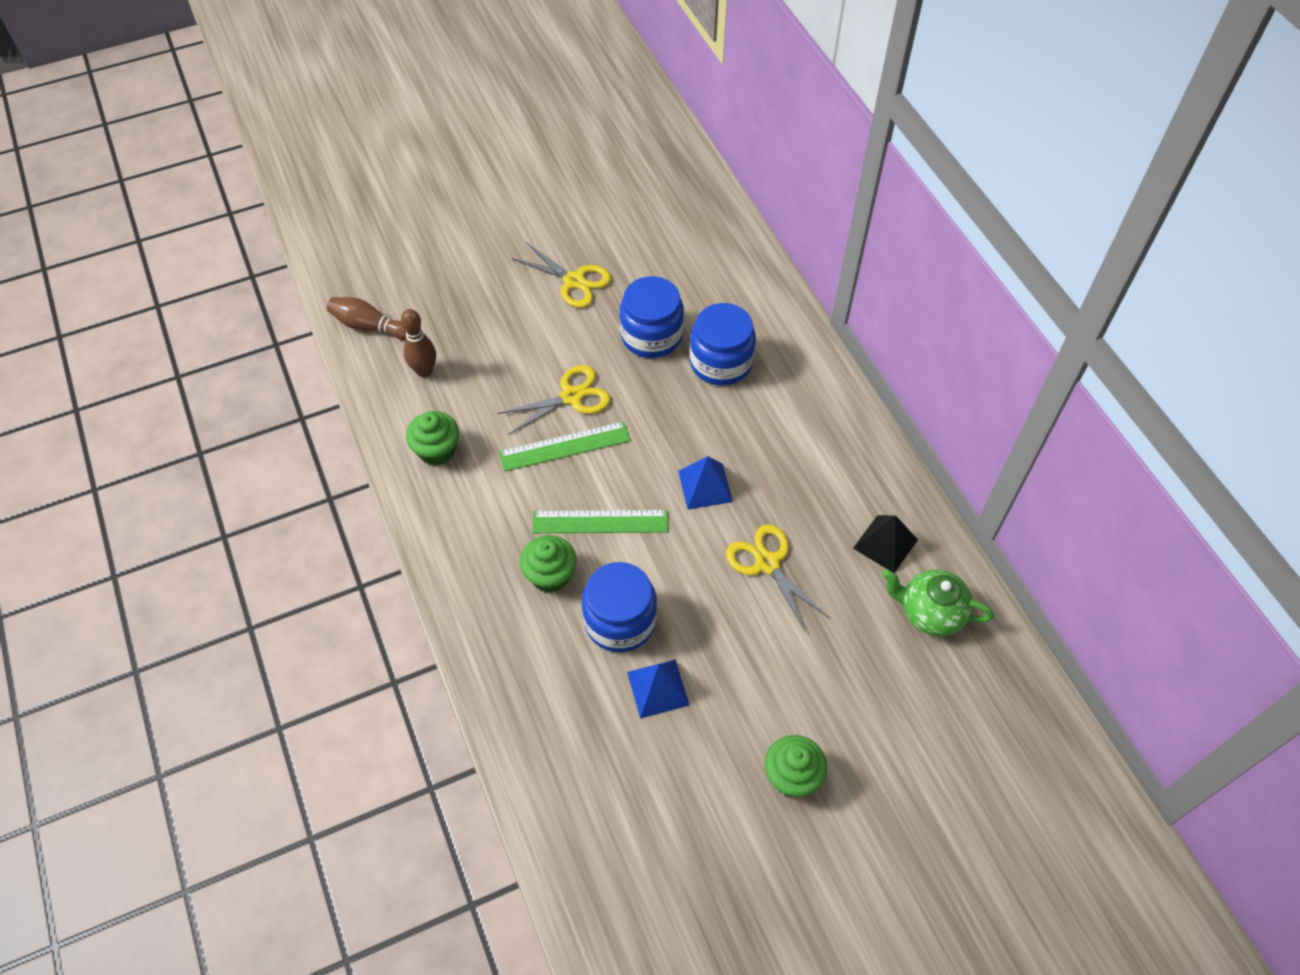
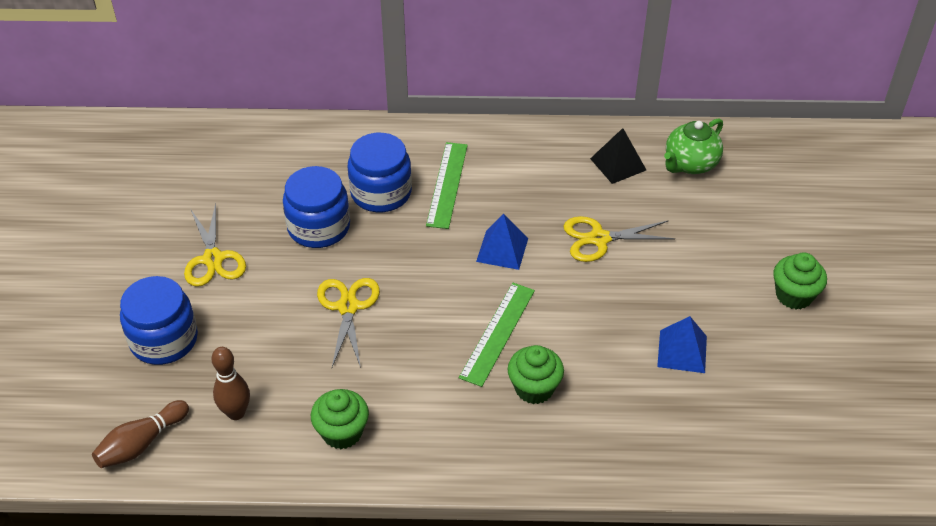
camera: 65 degrees left, 10 degrees down
(564, 446) = (400, 331): green ruler -> green ruler (447, 184)
(574, 281) = (213, 259): yellow scissors -> yellow scissors turned 105 degrees clockwise
(620, 621) = (605, 354): blue jar -> blue jar (164, 340)

